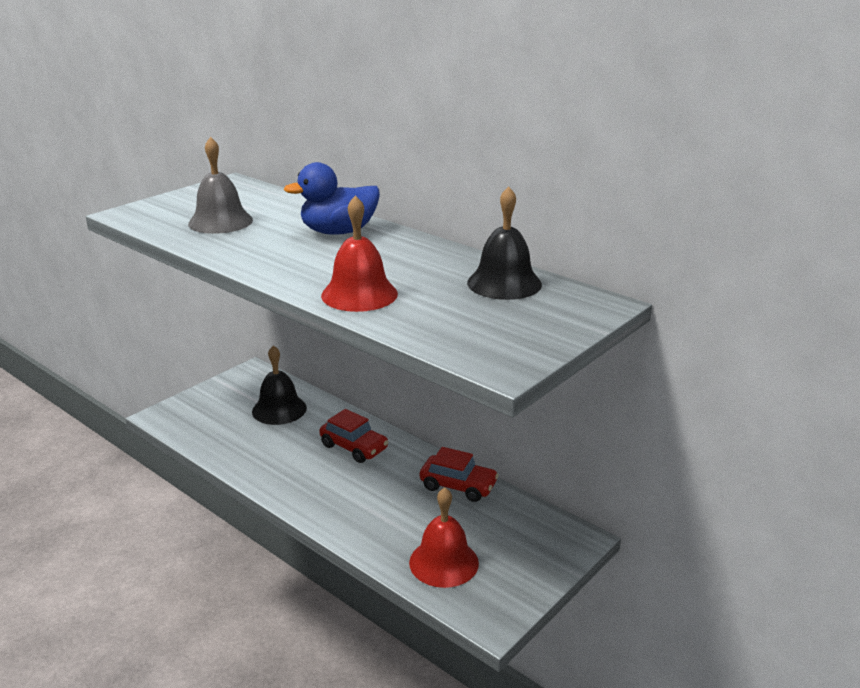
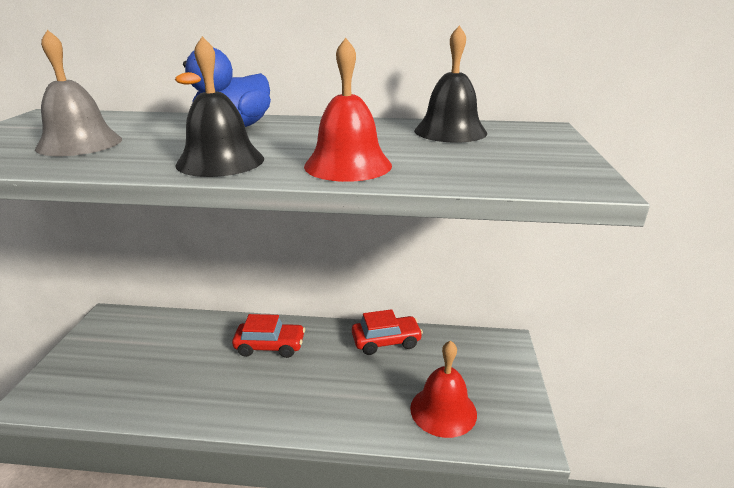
camera: 35 degrees left, 0 degrees up
(279, 409) = (166, 341): black bell -> black bell (220, 161)

